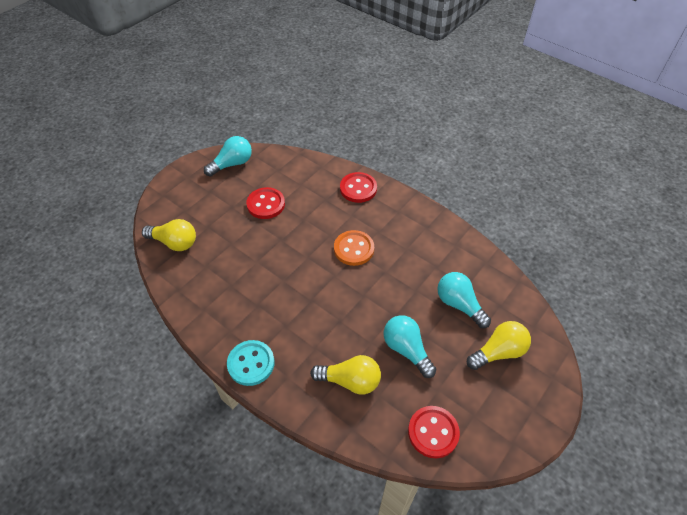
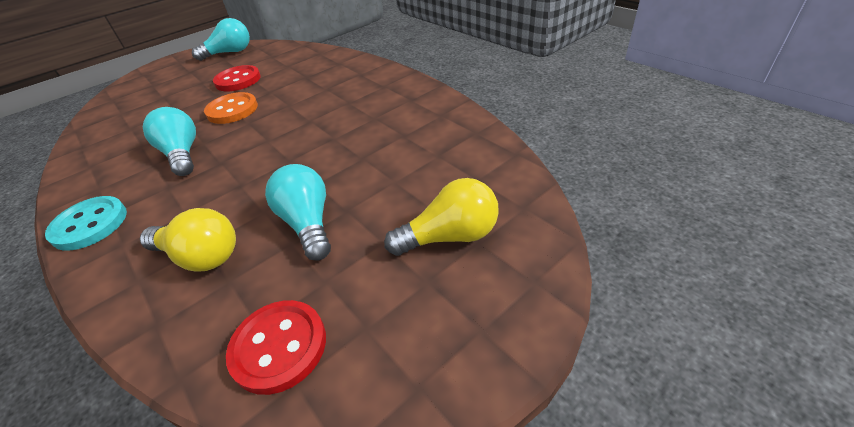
camera: 15 degrees right, 10 degrees down
(174, 242) = (117, 108): yellow light bulb -> none
(354, 249) = (308, 116): orange button -> orange button (232, 110)
(358, 188) = (348, 68): red button -> none
(459, 304) = (415, 175): turquoise light bulb -> turquoise light bulb (182, 154)

